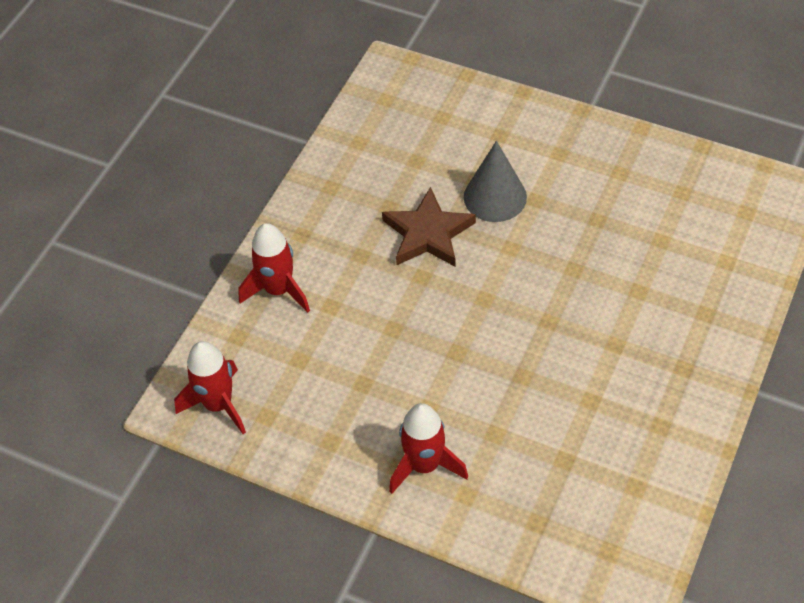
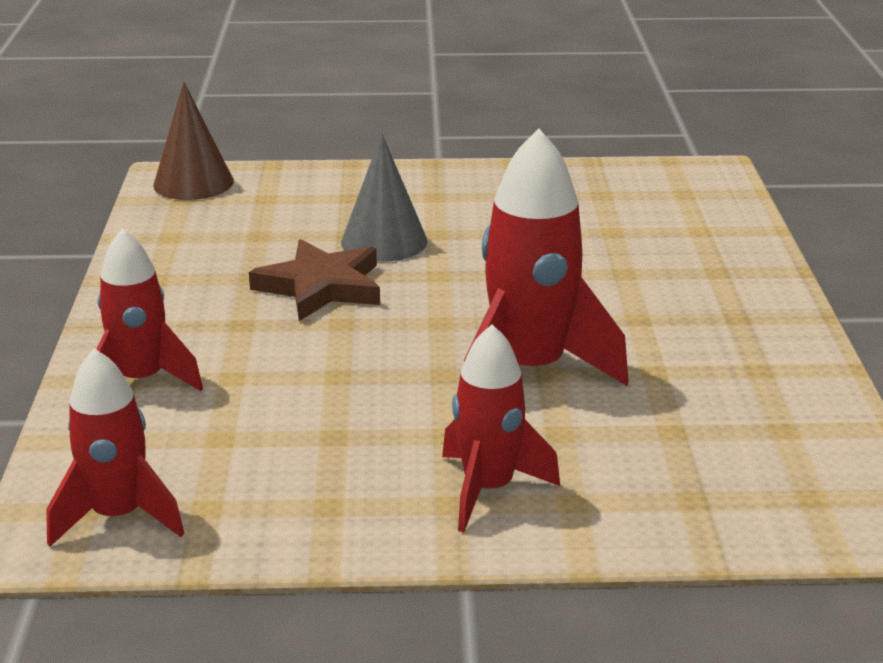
camera: 30 degrees left, 25 degrees down
(402, 81) = (193, 183): none -> brown cone
(511, 369) = (529, 371): none -> red rocket

